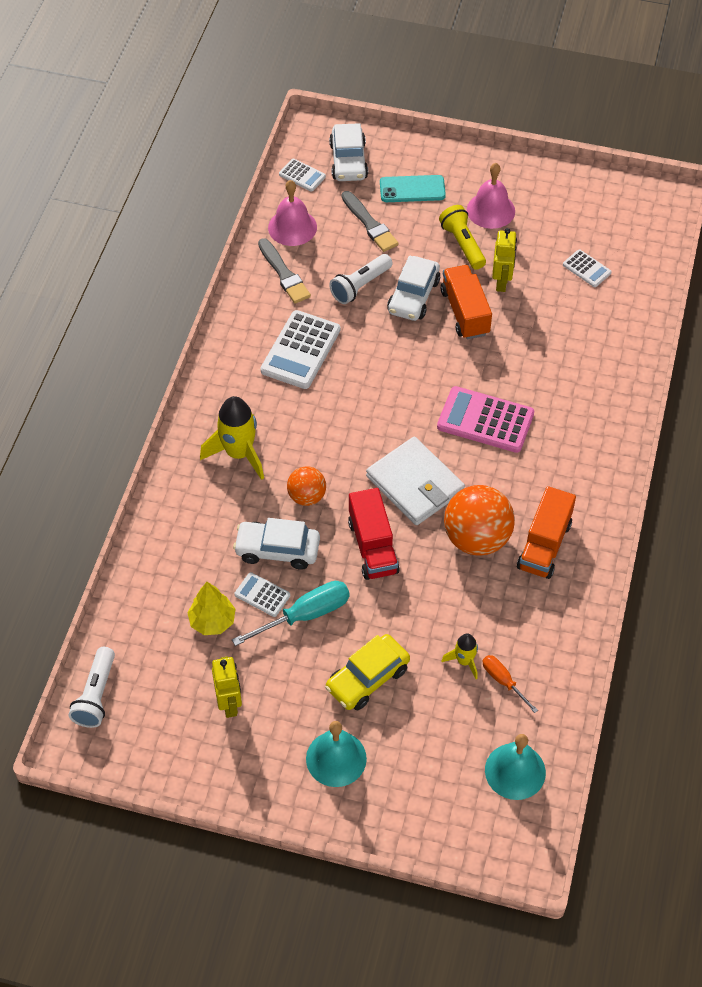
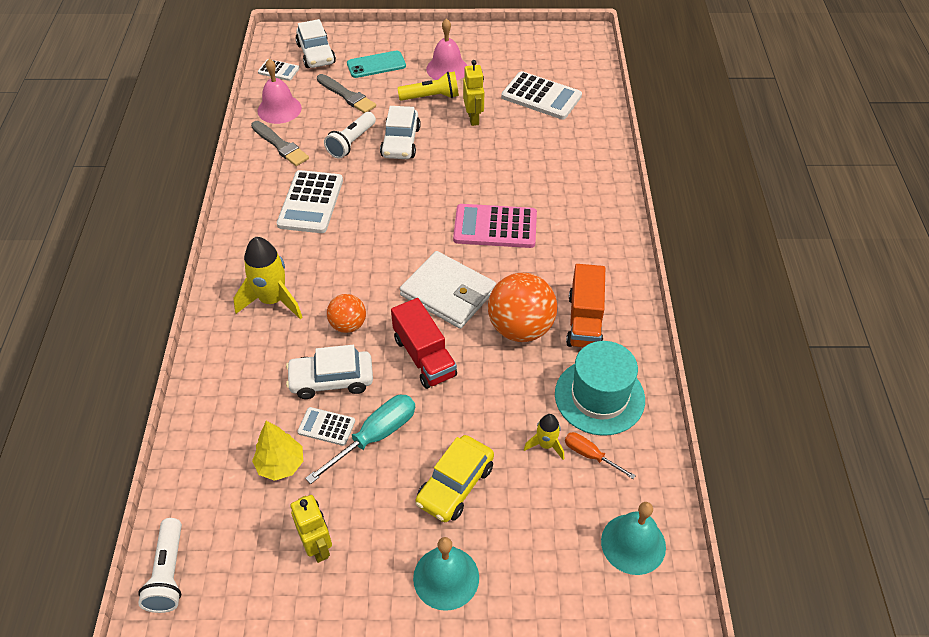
camera: 15 degrees left, 5 degrees down
(462, 244) = (431, 97): yellow flashlight -> yellow flashlight turned 120 degrees clockwise
(465, 312) = (449, 146): orange truck -> none
(532, 626) = (599, 396): none -> turquoise hat
(586, 269) = (541, 96): white calculator -> white calculator, size x1.90

